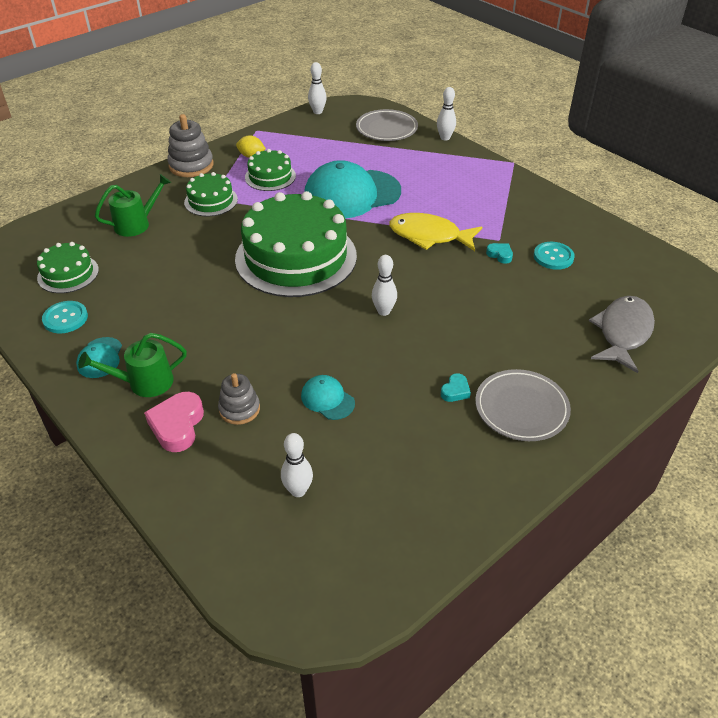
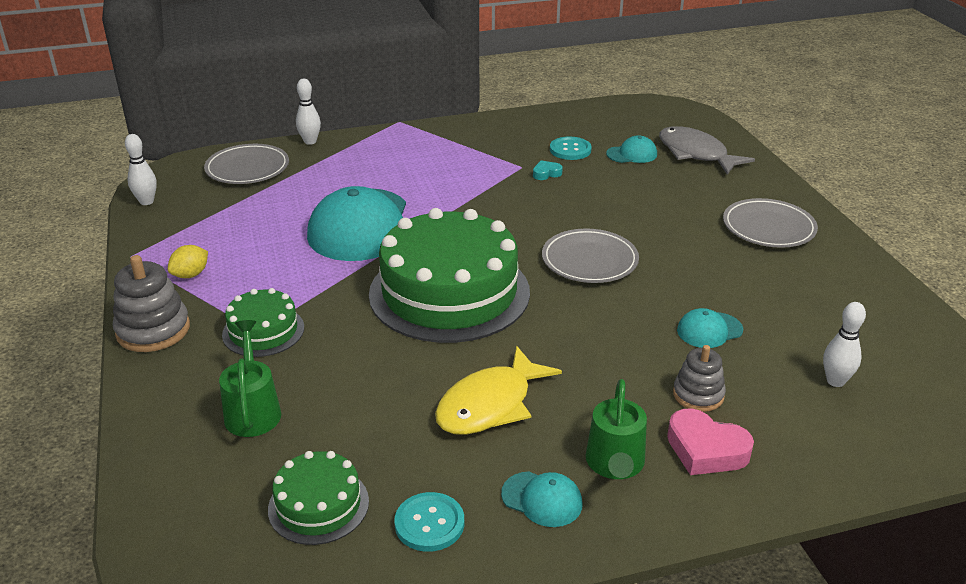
camera: 65 degrees left, 10 degrees down
(270, 176) = (257, 271): green cake -> none
(383, 311) = (589, 260): white bowling pin -> grey plate
(429, 236) = (483, 200): yellow fish -> yellow fish (490, 404)
(455, 391) = (731, 253): turquoise heart -> none
(581, 293) = (632, 154): none -> turquoise cap

